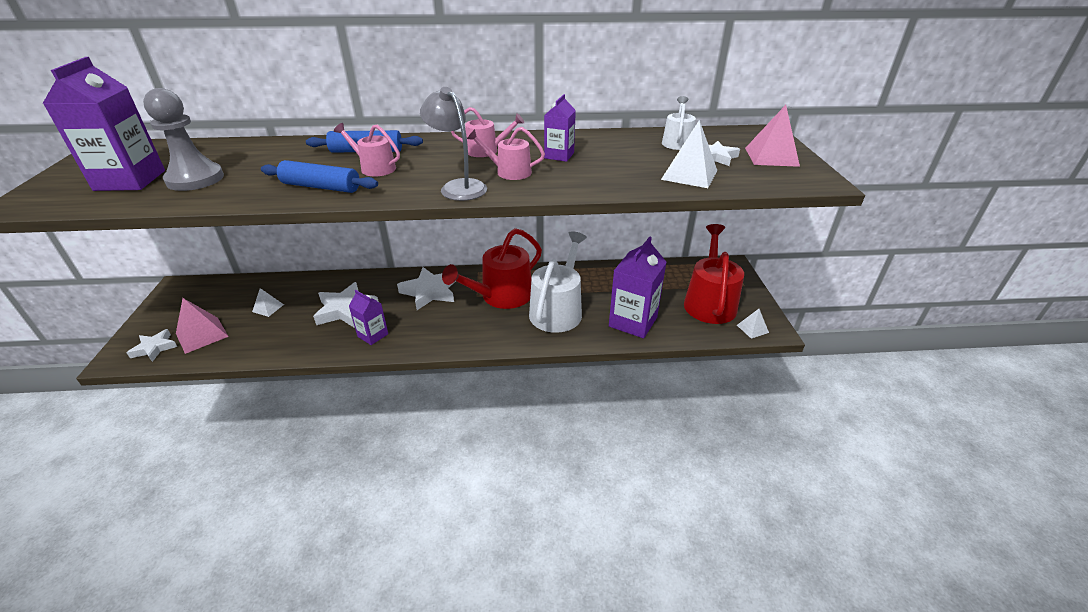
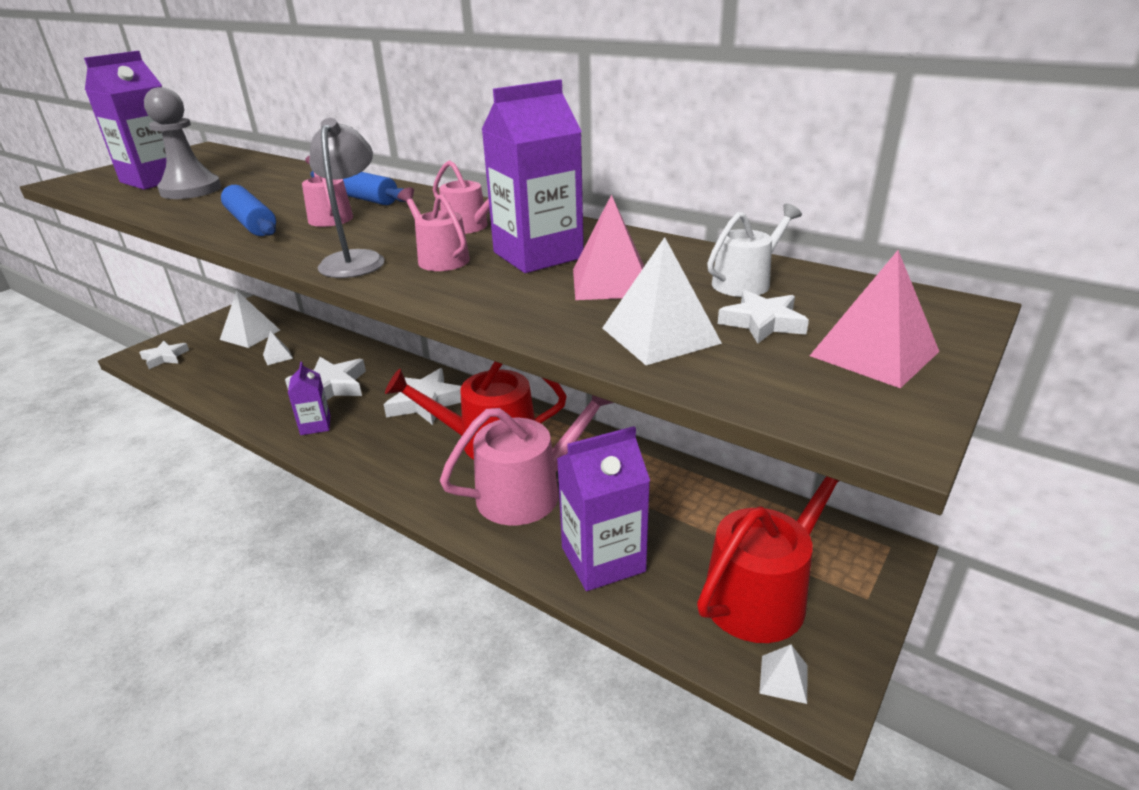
camera: 40 degrees right, 5 degrees down
(202, 335) = (205, 360): pink pyramid -> pink pyramid (611, 282)
(214, 303) = (250, 334): none -> white pyramid
(558, 310) = (528, 492): white watering can -> pink watering can
(559, 155) = (538, 255): purple carton -> purple carton, size x1.78

